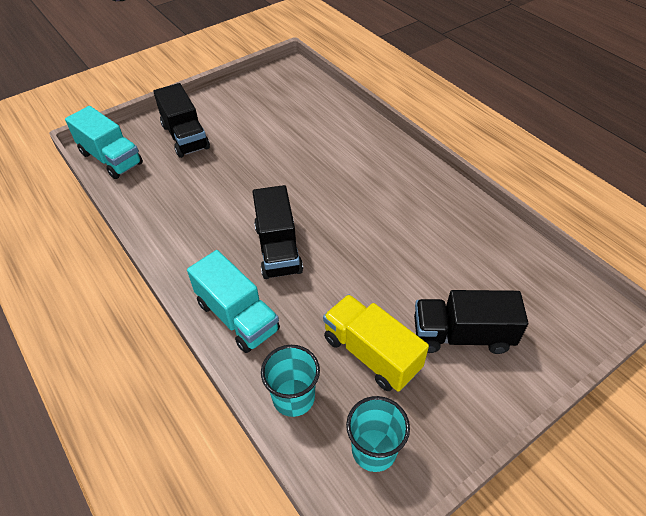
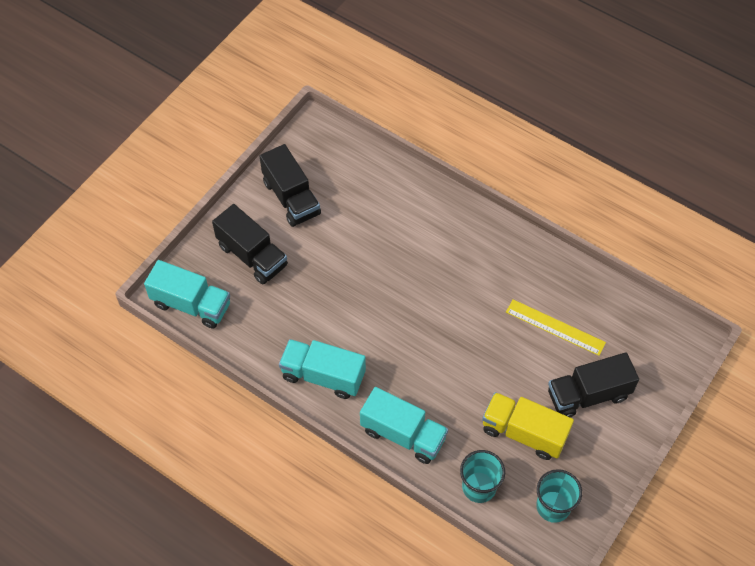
camera: 20 degrees left, 10 degrees up
(189, 241) = (323, 376): none -> turquoise truck
(278, 249) = (407, 359): black truck -> black truck (291, 198)
(446, 260) = (555, 327): none -> yellow ruler

